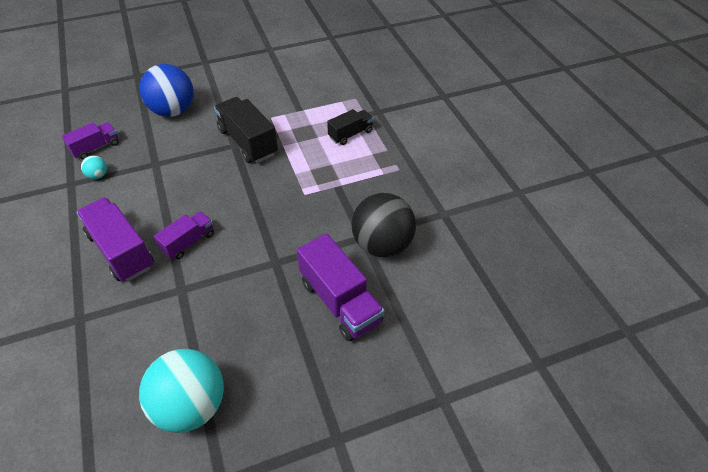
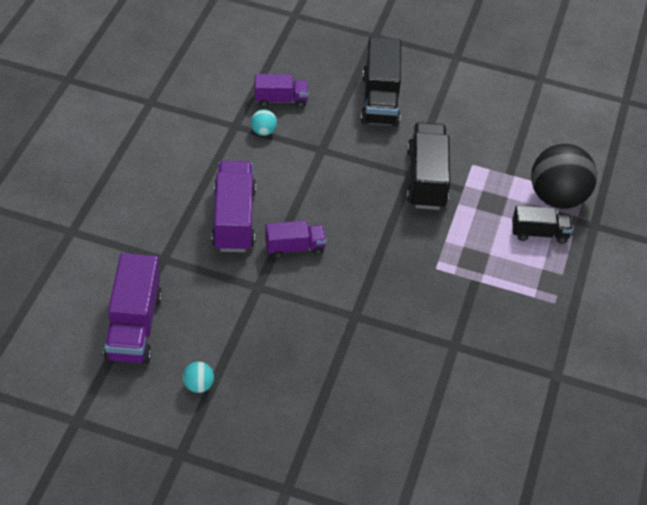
camera: 35 degrees right, 0 degrees up
(173, 111) = (380, 100): blue ball -> black truck
(191, 405) = (198, 385): turquoise ball -> turquoise ball, size x0.42
(340, 302) = (381, 388): purple truck -> purple truck (134, 326)
(382, 245) = (466, 364): black ball -> black ball (557, 198)

